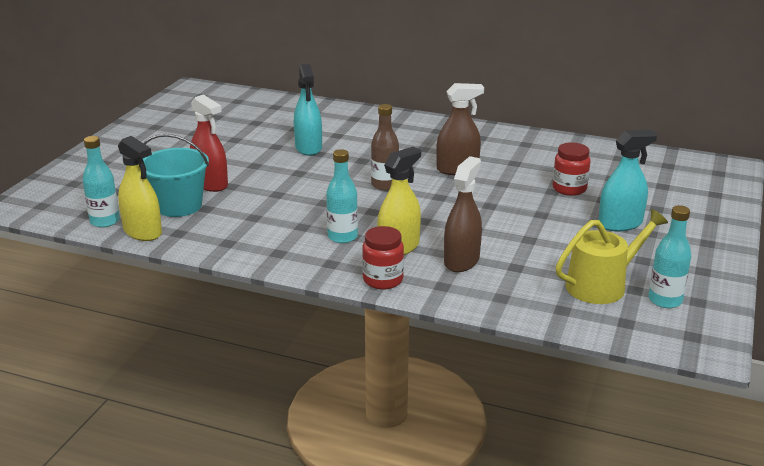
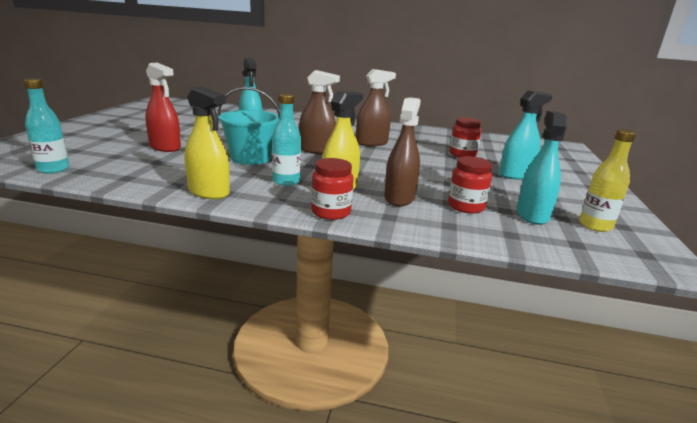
camera: 10 degrees left, 5 degrees down
(143, 232) = (89, 177): yellow spray bottle -> yellow spray bottle (209, 192)
(179, 206) = (132, 160): turquoise bucket -> turquoise bucket (251, 158)
(385, 185) = (316, 150): brown bottle -> brown spray bottle
(531, 273) = (466, 207): none -> red jar
(601, 285) = (532, 215): yellow watering can -> turquoise spray bottle
(665, 300) = (595, 226): turquoise bottle -> yellow bottle

